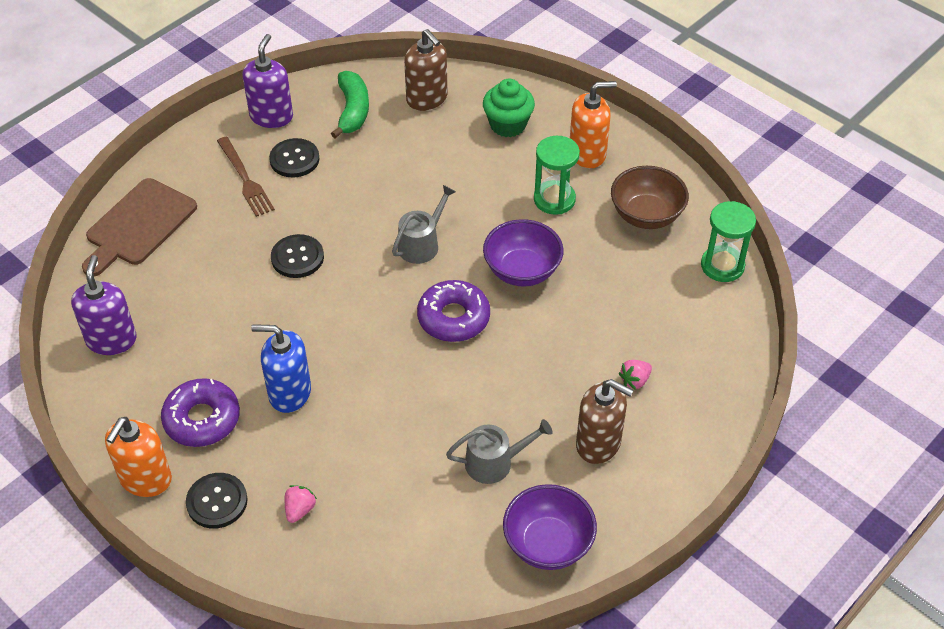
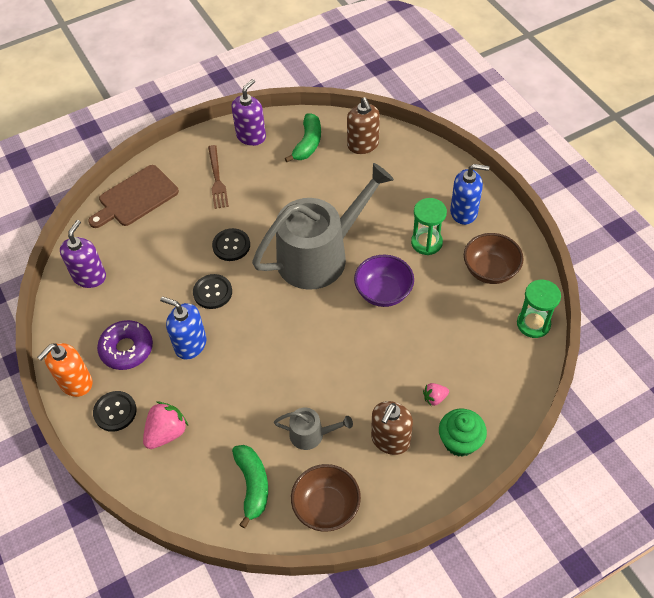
camera: 20 degrees right, 5 degrees up
(294, 159) = (255, 172): black button -> black button (212, 292)
(300, 510) = (166, 433): pink strawberry -> pink strawberry, size x1.78
(421, 244) = (319, 255): grey watering can -> grey watering can, size x2.33
(442, 543) = (253, 485): none -> green banana
(453, 318) = (322, 317): purple donut -> none
(508, 125) = (413, 177): green cupcake -> green cupcake (460, 441)
(548, 544) = (326, 507): purple bowl -> brown bowl
(587, 153) = (464, 212): orange soap dispenser -> blue soap dispenser
(598, 443) = (390, 440): brown soap dispenser -> brown soap dispenser turned 75 degrees clockwise

